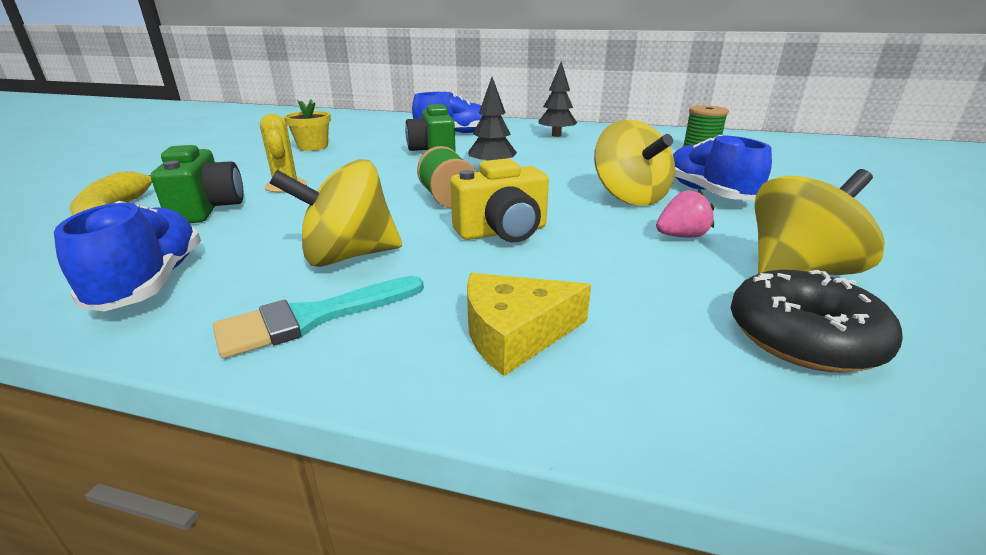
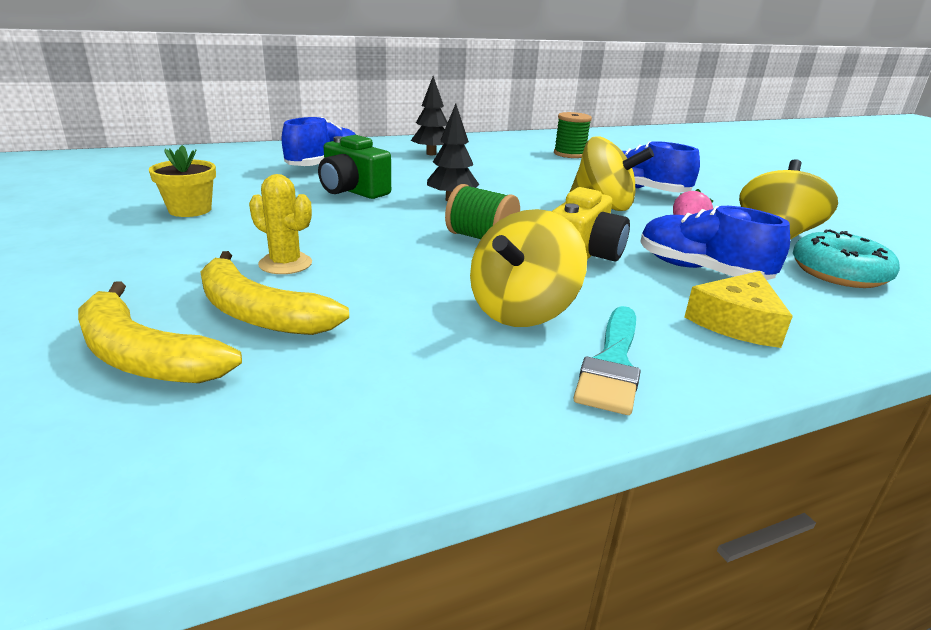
camera: 40 degrees left, 0 degrees up
(151, 282) = (409, 397): blue shoe -> blue shoe (700, 270)
(207, 209) = (258, 313): green camera -> yellow banana
(803, 337) = (838, 273): black donut -> turquoise donut

